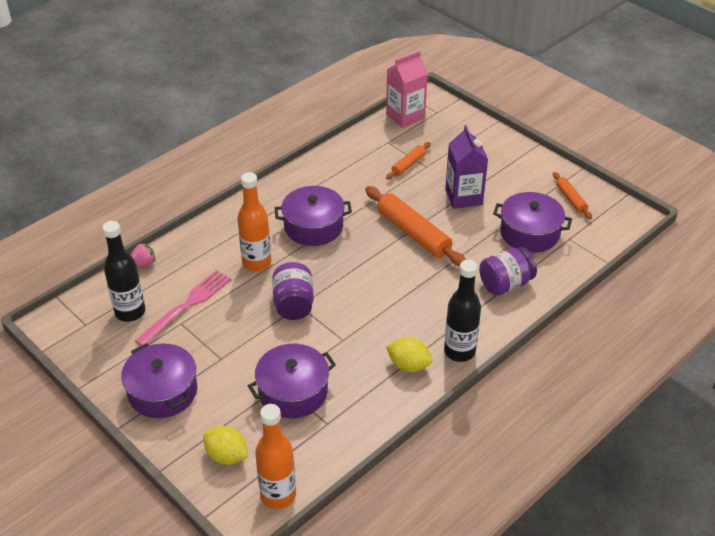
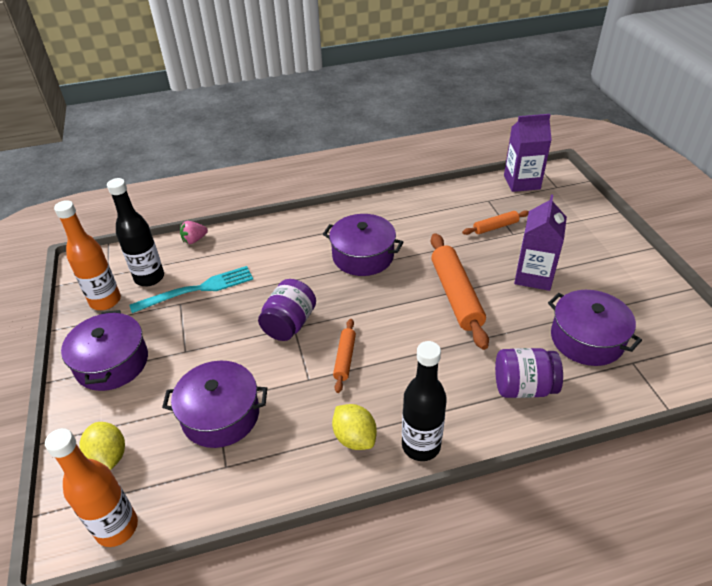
camera: 30 degrees right, 0 degrees up
(143, 264) = (194, 240): pink strawberry -> pink strawberry turned 150 degrees clockwise
(187, 305) = (198, 289): pink fork -> turquoise fork
(257, 263) = (287, 272): orange bottle -> orange bottle (105, 301)
(405, 116) = (521, 182): pink carton -> purple carton
(571, 199) = (659, 318): orange rolling pin -> orange rolling pin (344, 358)

